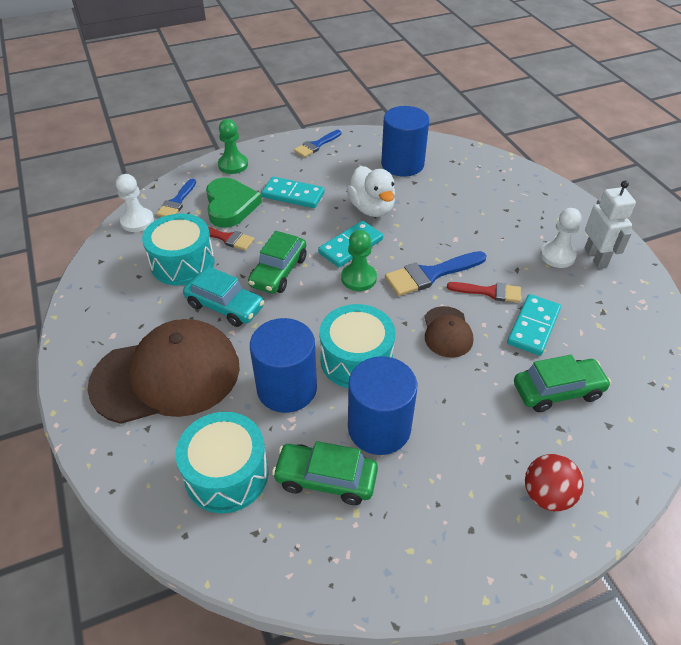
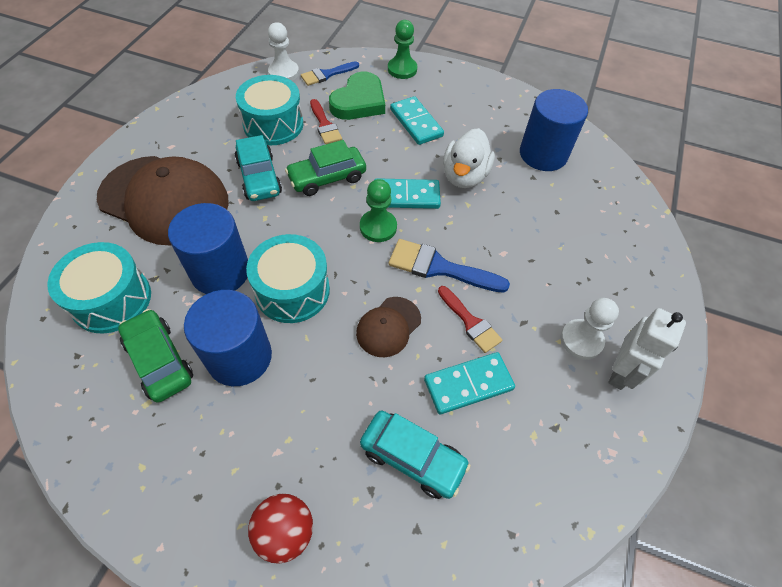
camera: 40 degrees right, 10 degrees up
(316, 145) = (488, 92): blue brush -> none
(557, 391) = (412, 457): green car -> turquoise car

